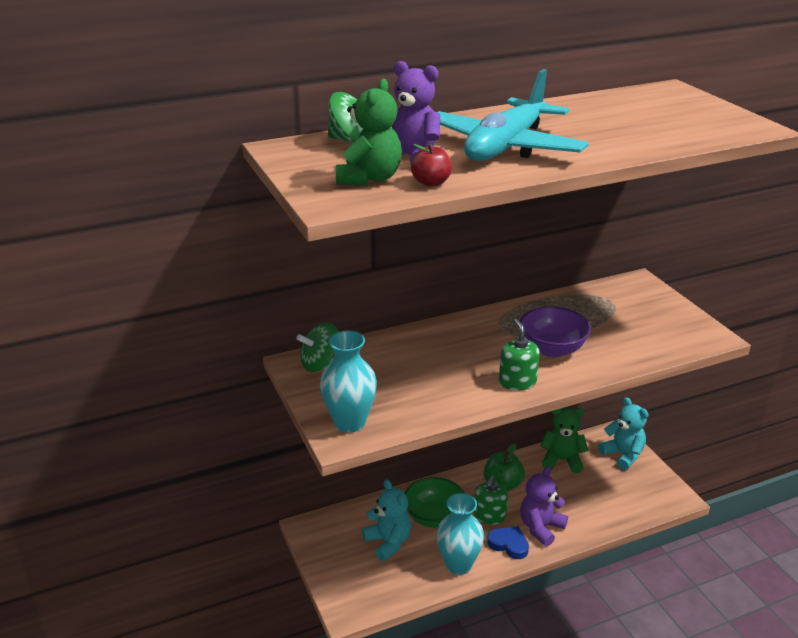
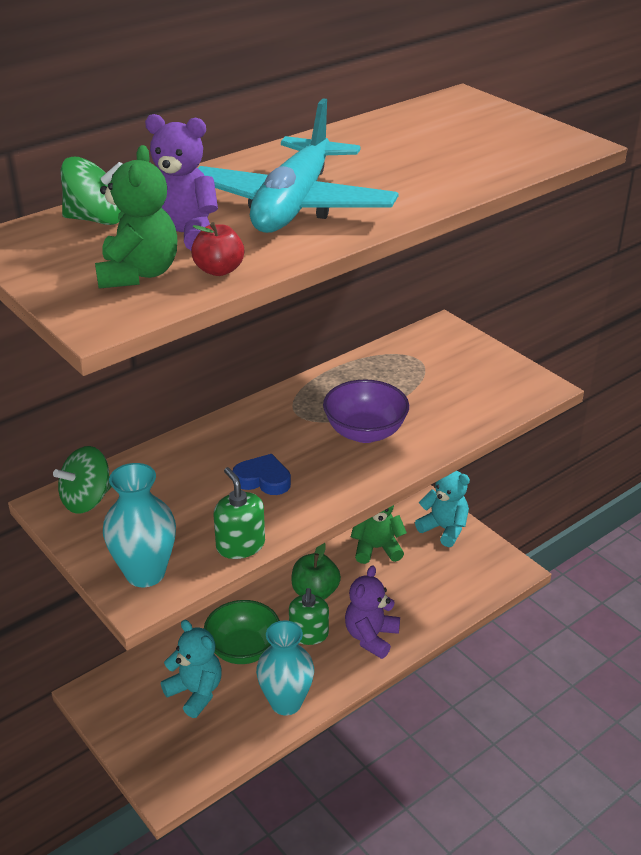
camera: 15 degrees left, 5 degrees up
(509, 544) = (339, 665): blue heart -> blue heart (263, 479)
(517, 382) = (335, 482): green soap dispenser -> green soap dispenser (240, 545)

